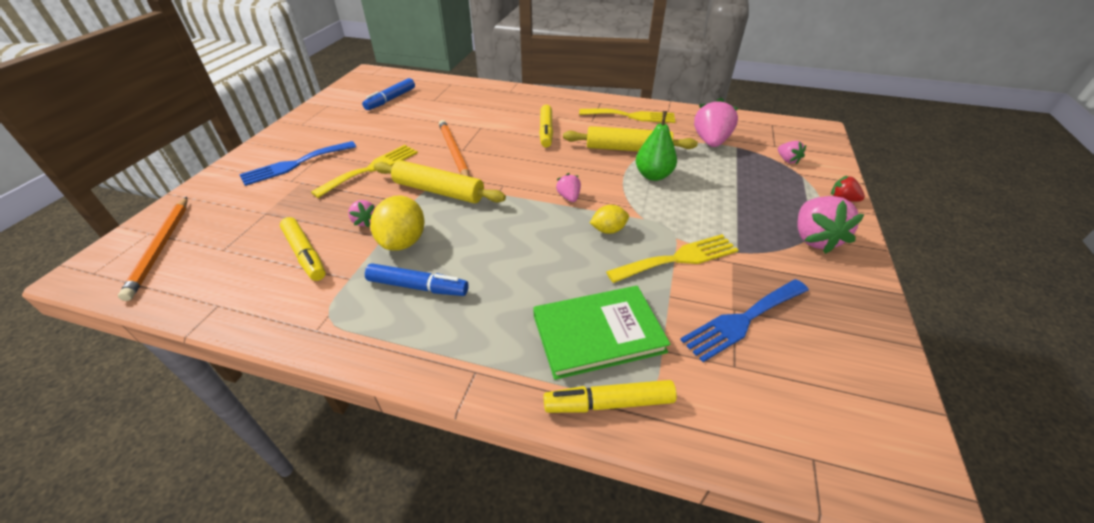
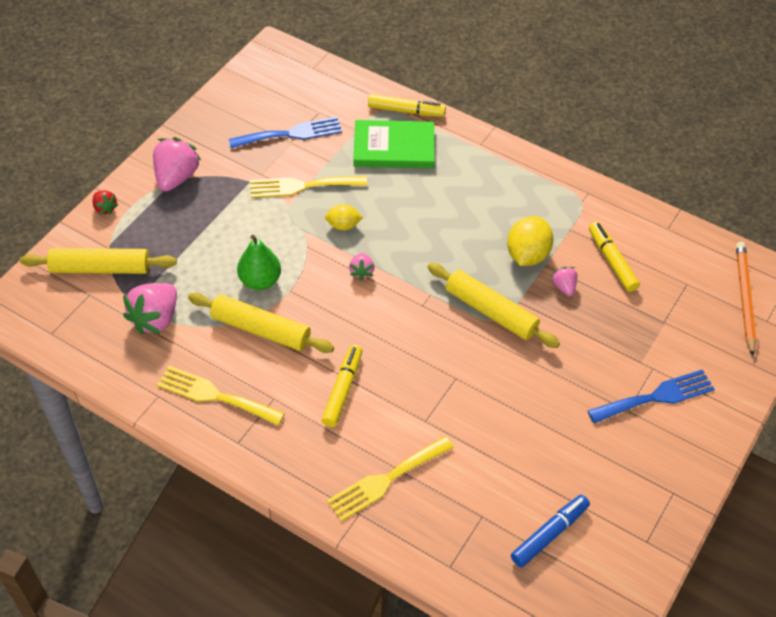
camera: 165 degrees left, 10 degrees up
(372, 169) = (564, 366): yellow fork -> yellow fork (386, 480)
(417, 286) = (516, 209): blue marker -> none
(453, 152) = (467, 375): orange pencil -> none
(787, 160) = (100, 268): pink strawberry -> yellow rolling pin

